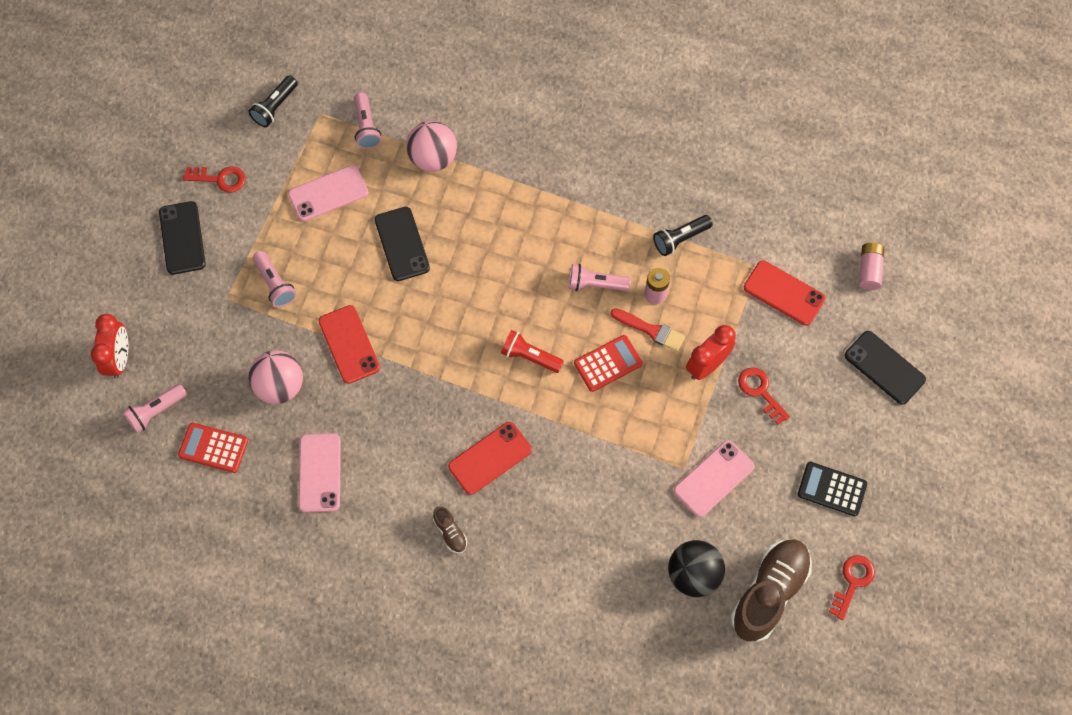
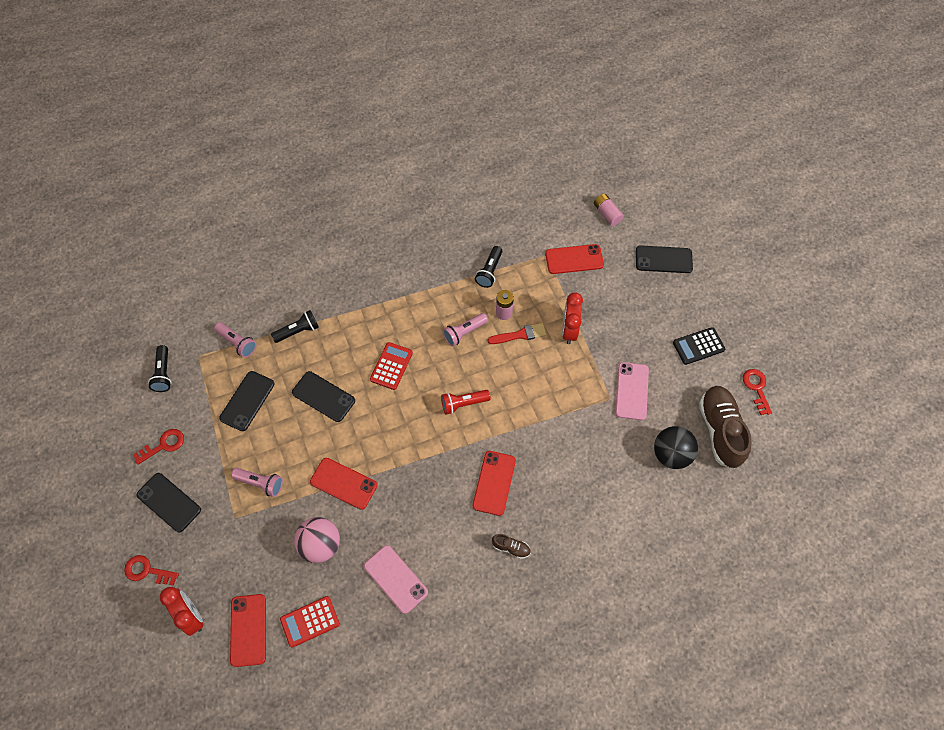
camera: 40 degrees left, 5 degrees down
(156, 411) = (248, 630): pink flashlight -> red phone
(328, 193) = (247, 401): pink phone -> black phone
(433, 158) = (298, 331): pink ball -> black flashlight
(608, 363) = (513, 372): red calculator -> red calculator (391, 366)
(760, 392) = (612, 323): red key -> red key (147, 571)

